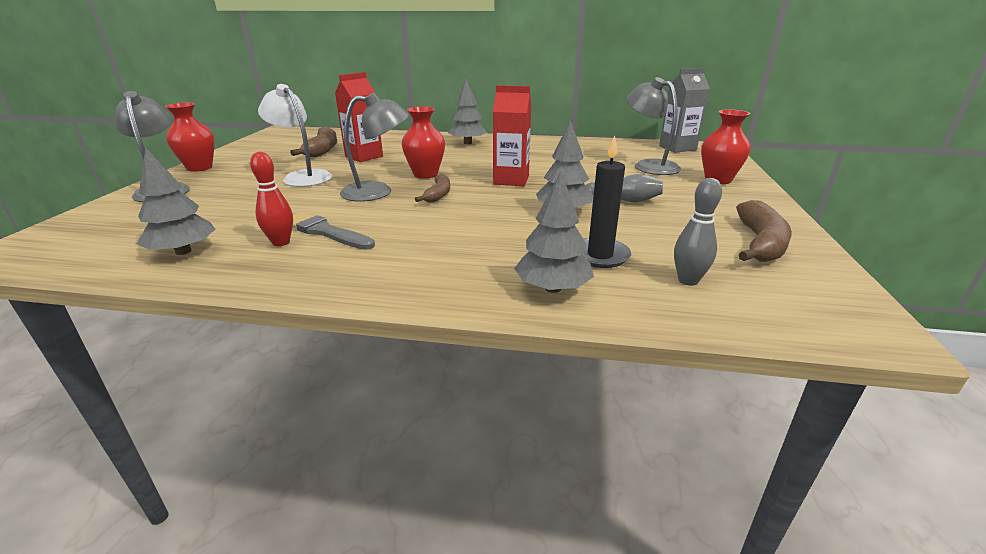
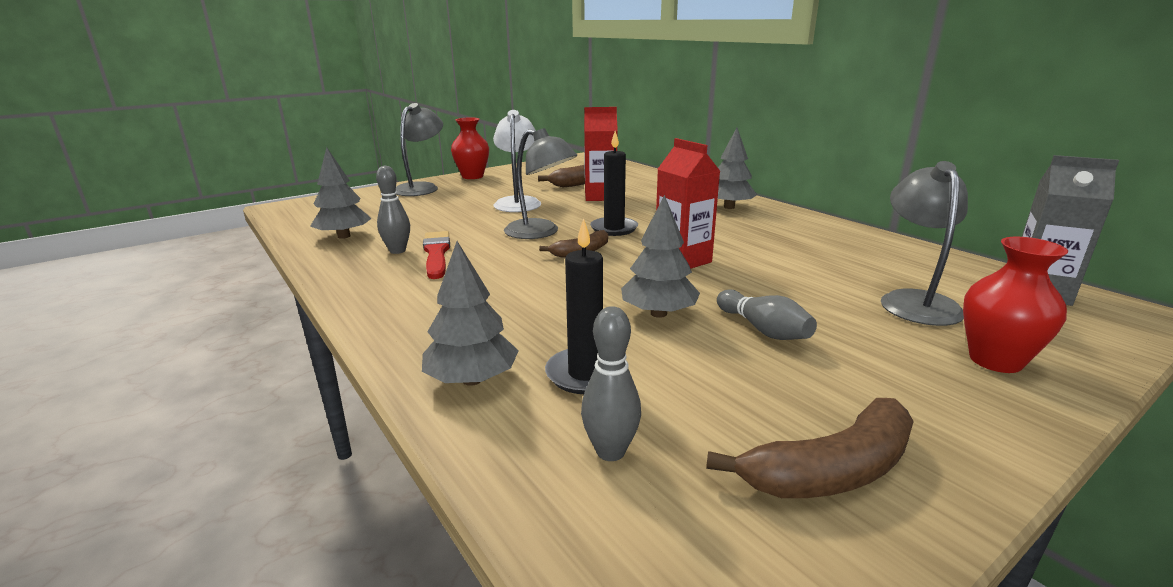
camera: 45 degrees right, 5 degrees down
(281, 242) = (397, 251): red bowling pin -> grey bowling pin
(325, 232) = (436, 253): grey brush -> red brush
(425, 174) = (614, 229): red vase -> black candle

